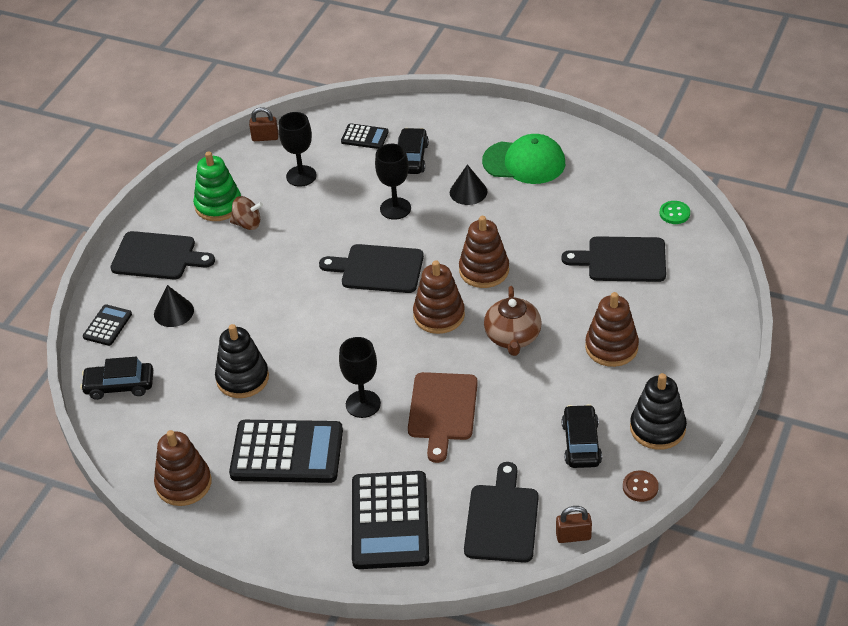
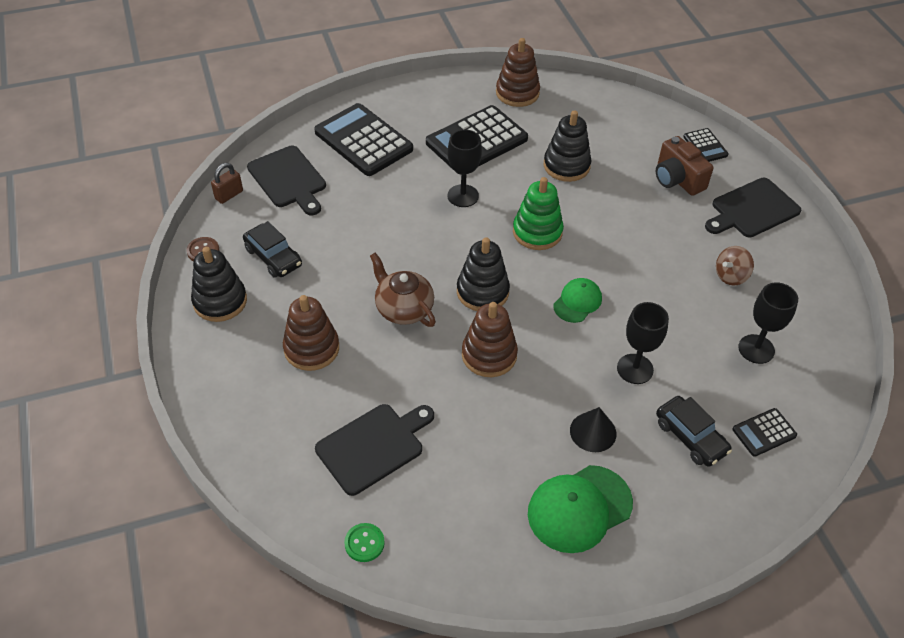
camera: 135 degrees right, 5 degrees up
(119, 386) = (637, 118): black car -> none
(173, 312) = (677, 179): black cone -> brown camera
(218, 205) = (777, 277): green stacking toy -> green stacking toy (537, 232)
(265, 137) = (845, 369): brown padlock -> none
(378, 269) = (577, 302): black cutting board -> green cap
(439, 315) = (482, 292): brown stacking toy -> black stacking toy
(442, 410) = (401, 223): brown cutting board -> none

